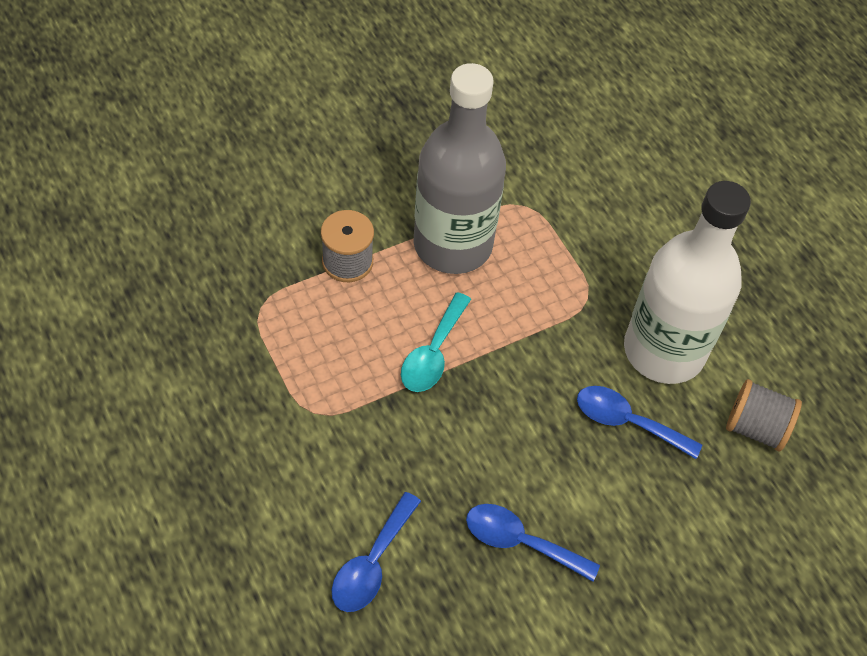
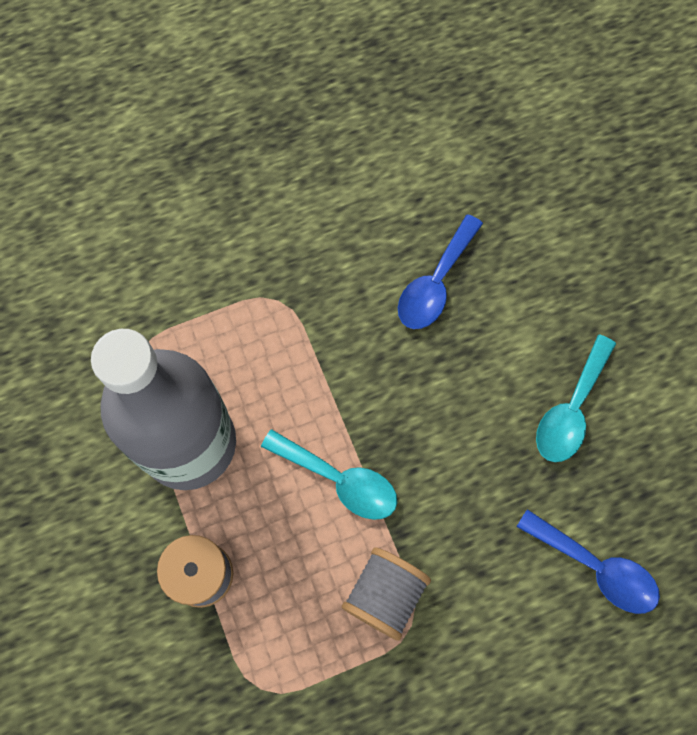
camera: 80 degrees left, 15 degrees up
(520, 542) = (571, 409): blue spoon -> turquoise spoon
(664, 350) = (350, 232): white bottle -> none
(755, 427) = (446, 161): grey spool -> grey spool (385, 595)

